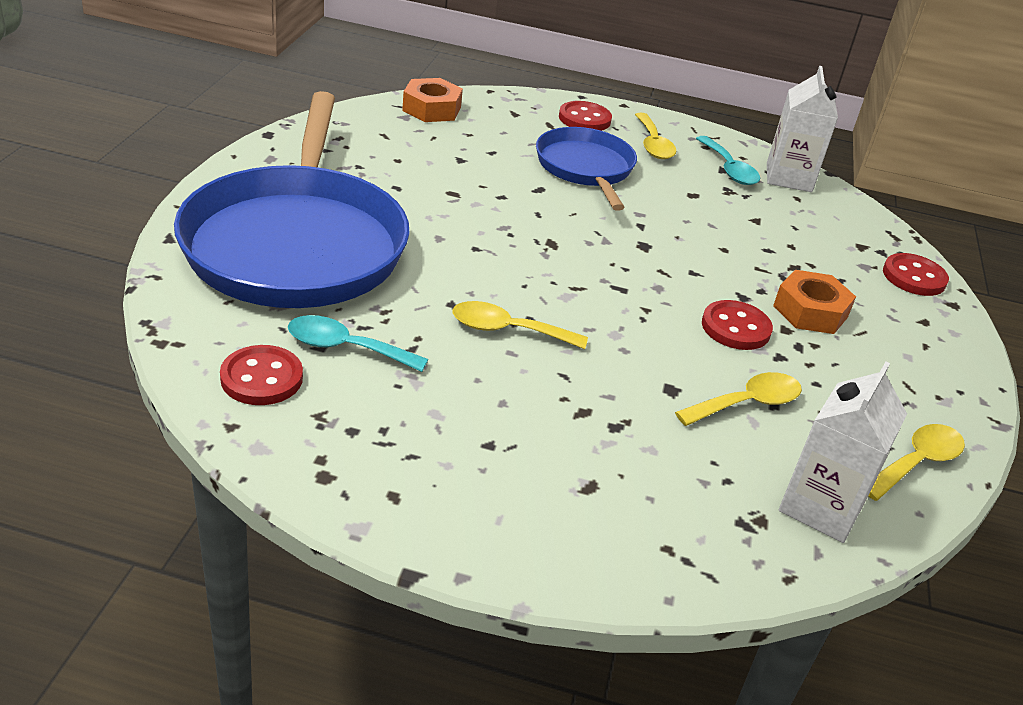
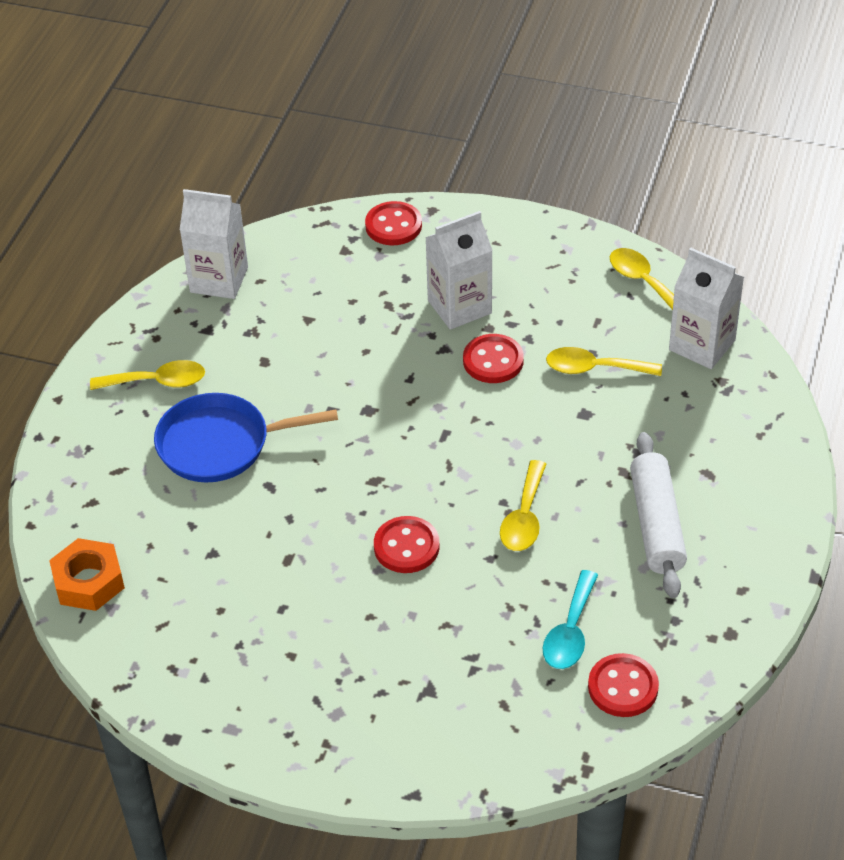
camera: 80 degrees left, 10 degrees up
(297, 243) = (408, 685): blue pan -> none
(501, 430) = (656, 524): none -> white rolling pin
(584, 119) = (100, 437): red button -> red button (406, 547)
(729, 169) = (207, 325): turquoise spoon -> none
(747, 403) = (594, 368): yellow spoon -> yellow spoon turned 60 degrees counterclockwise
(810, 311) = (459, 307): orange nut -> white carton

